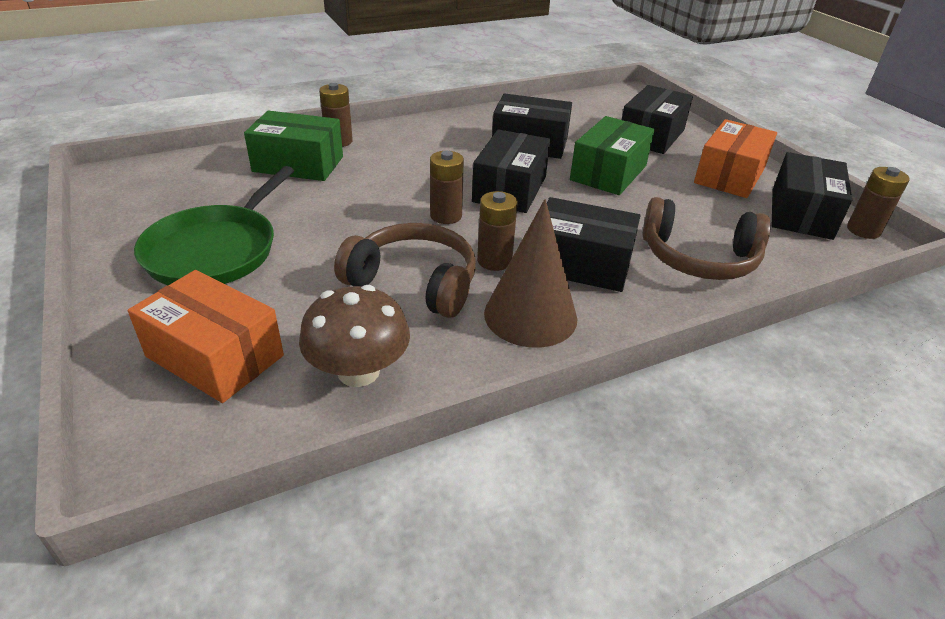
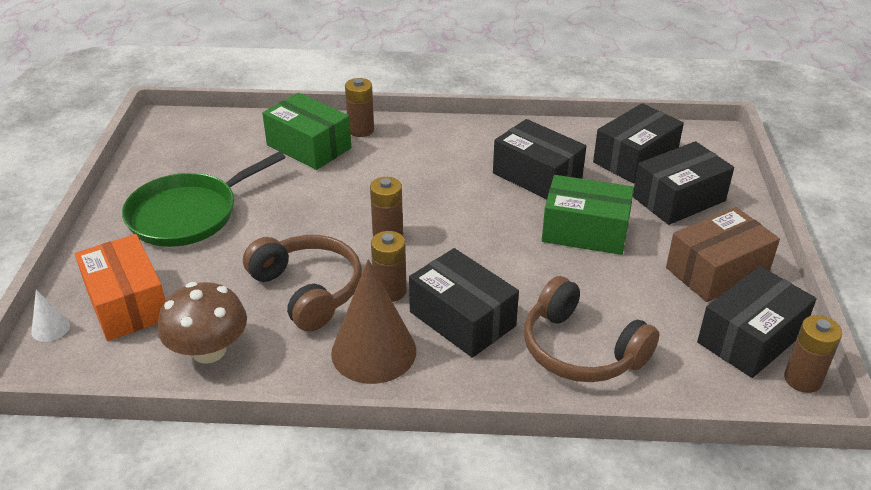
camera: 30 degrees right, 0 degrees up
(130, 415) = (50, 328): none -> white cone
(510, 189) = (469, 222): black box -> black box (635, 159)
(608, 173) = (585, 231): green box -> green box turned 45 degrees clockwise
(729, 175) = (717, 270): orange box -> brown box

